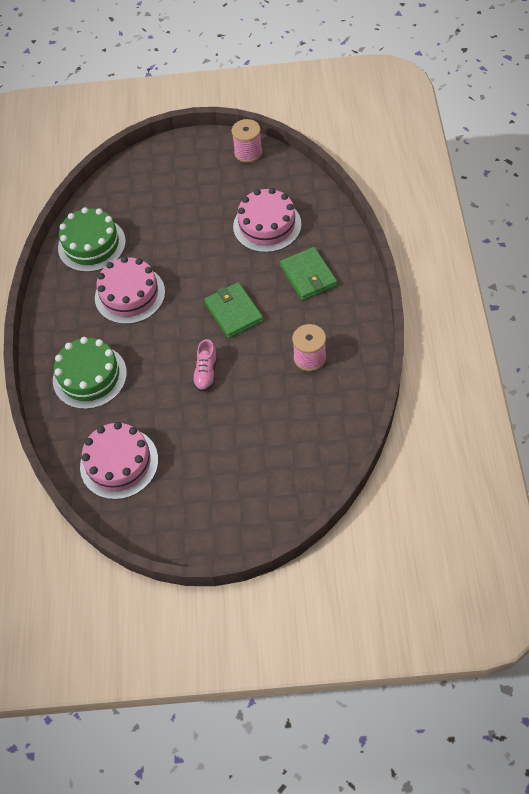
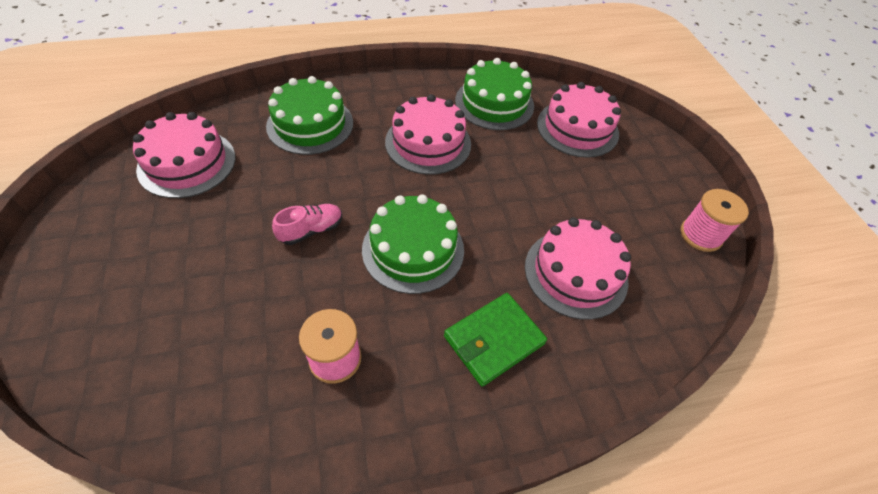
camera: 70 degrees right, 5 degrees down
(133, 195) = (577, 128): none -> pink cake
(206, 372) = (311, 230): pink shoe -> pink shoe turned 150 degrees clockwise
(233, 312) = (413, 249): green wallet -> green cake

